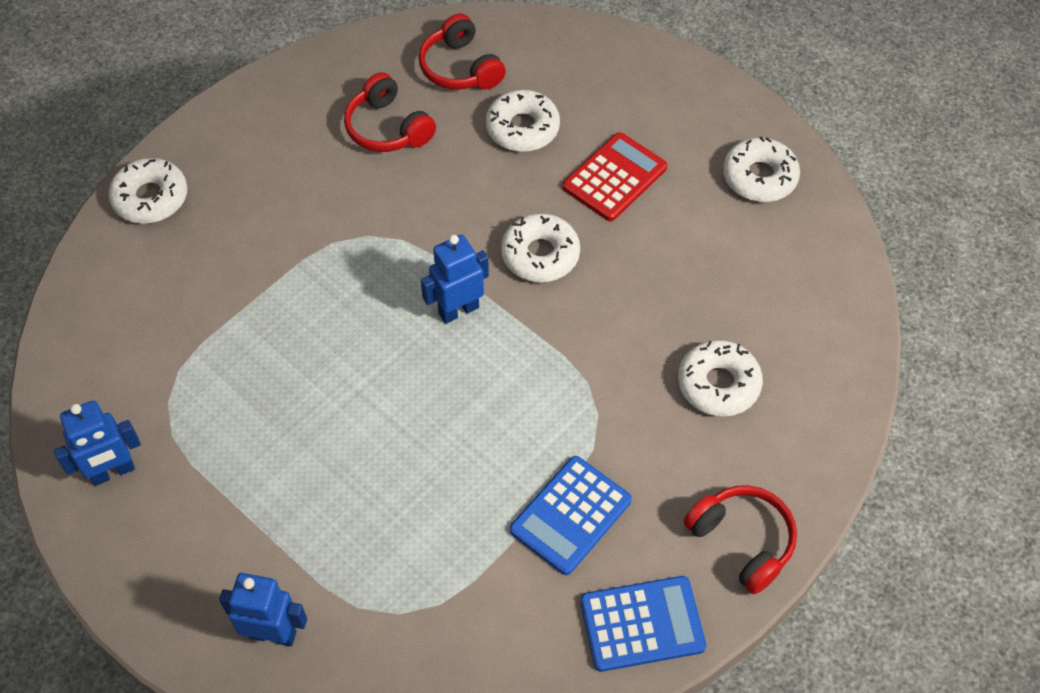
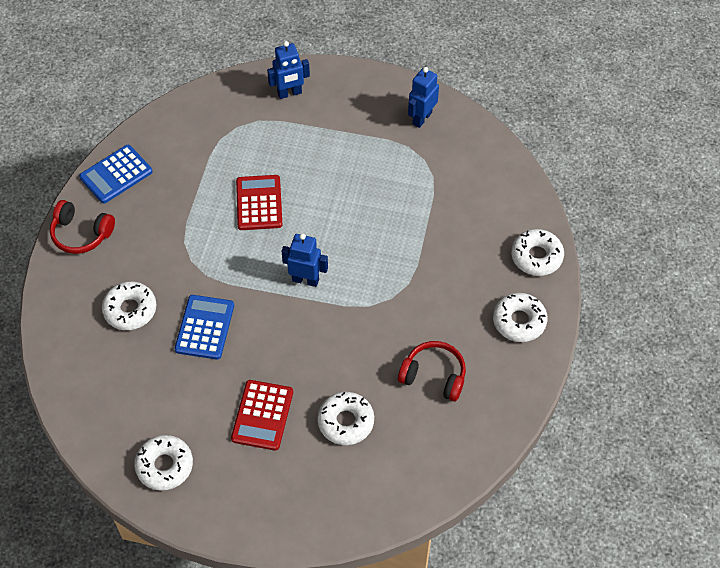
camera: 150 degrees right, 0 degrees up
(449, 455) = (259, 203): none -> red calculator
(458, 310) = (305, 280): blue robot -> blue robot turned 105 degrees counterclockwise
(460, 68) = (420, 448): red headphones -> none
(540, 255) = (279, 337): white donut -> white donut (519, 321)
(571, 515) = (178, 205): blue calculator -> blue calculator (204, 327)

